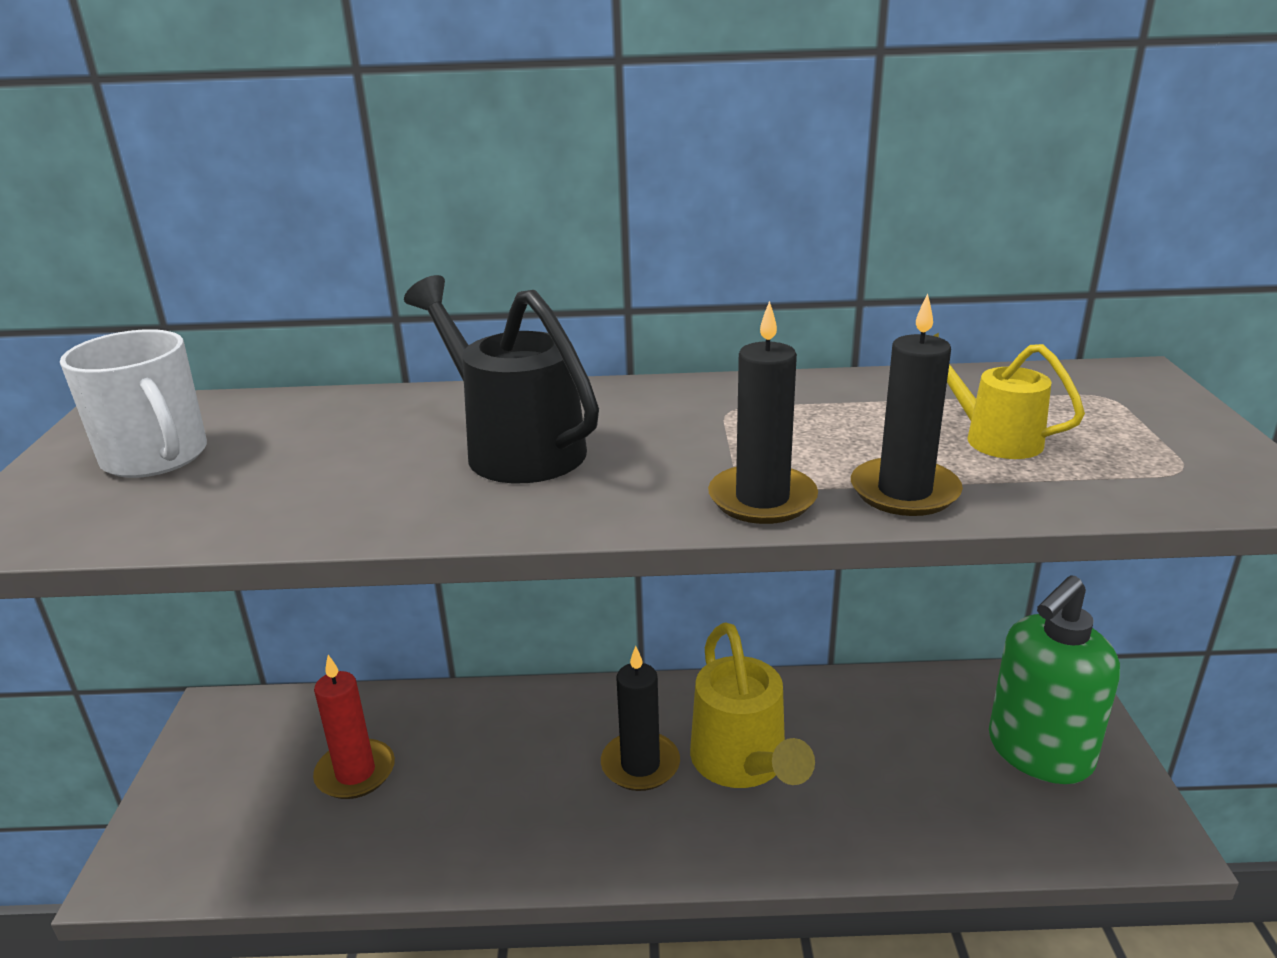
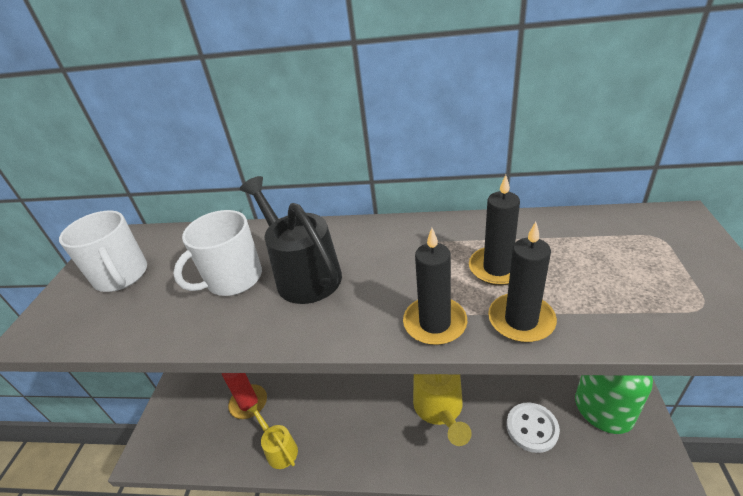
camera: 10 degrees right, 10 degrees up
(383, 456) = (233, 279): none -> white mug
(640, 765) = (387, 406): black candle -> black candle (497, 268)
(917, 784) = (532, 428): none -> white button
(992, 438) = (581, 273): yellow watering can -> yellow watering can (279, 449)

